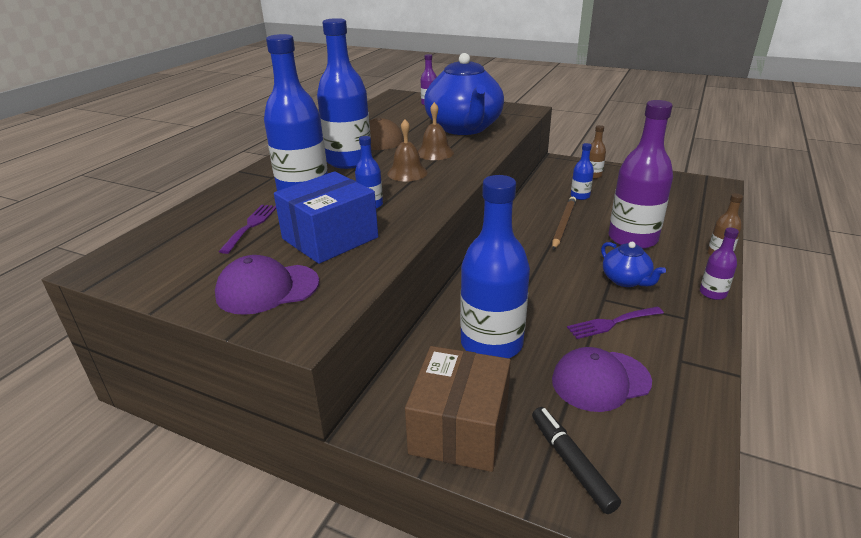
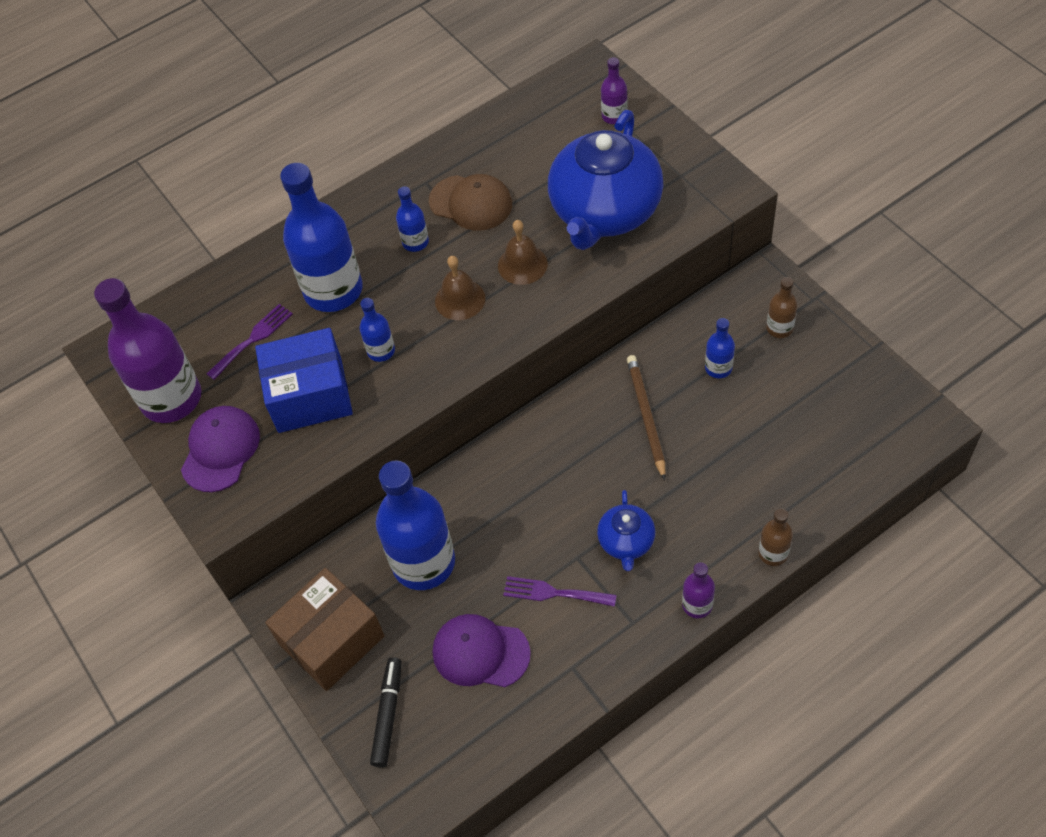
camera: 35 degrees right, 25 degrees up
(267, 289) = (220, 450): purple cap -> purple cap turned 90 degrees clockwise
(349, 161) = (415, 242): blue bottle -> blue bottle, size x0.46
(563, 224) = (646, 416): brown pencil -> brown pencil turned 60 degrees counterclockwise
(632, 239) = (701, 480): purple bottle -> purple bottle (171, 399)

